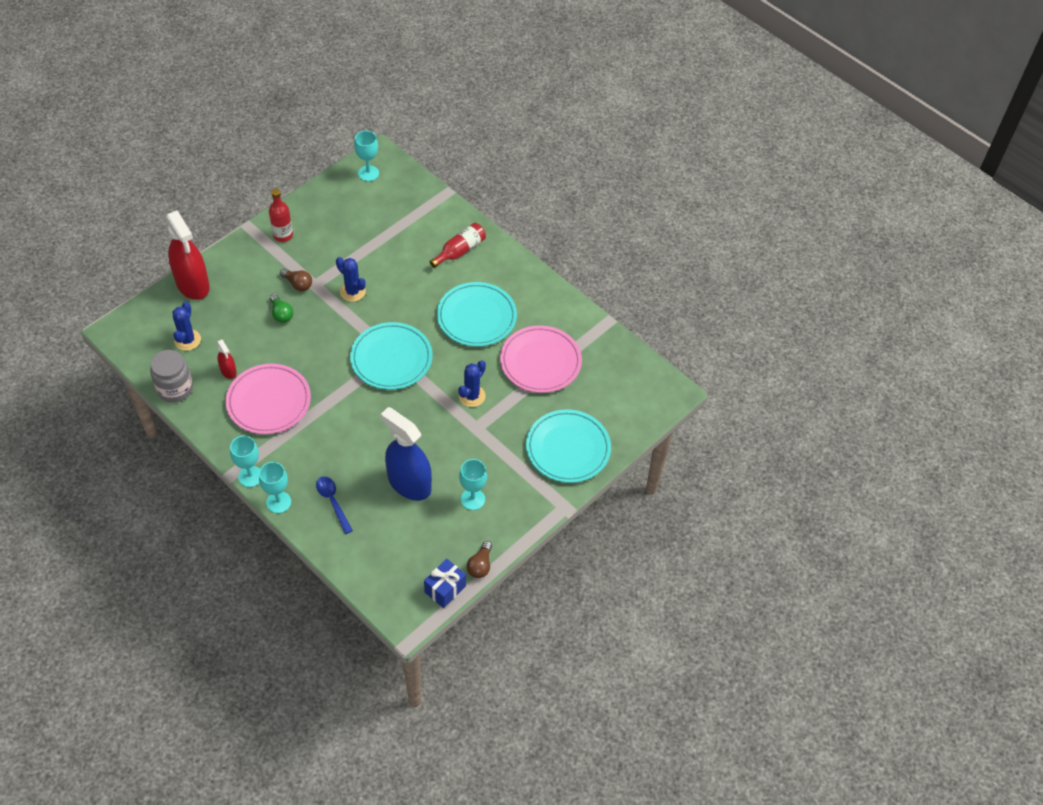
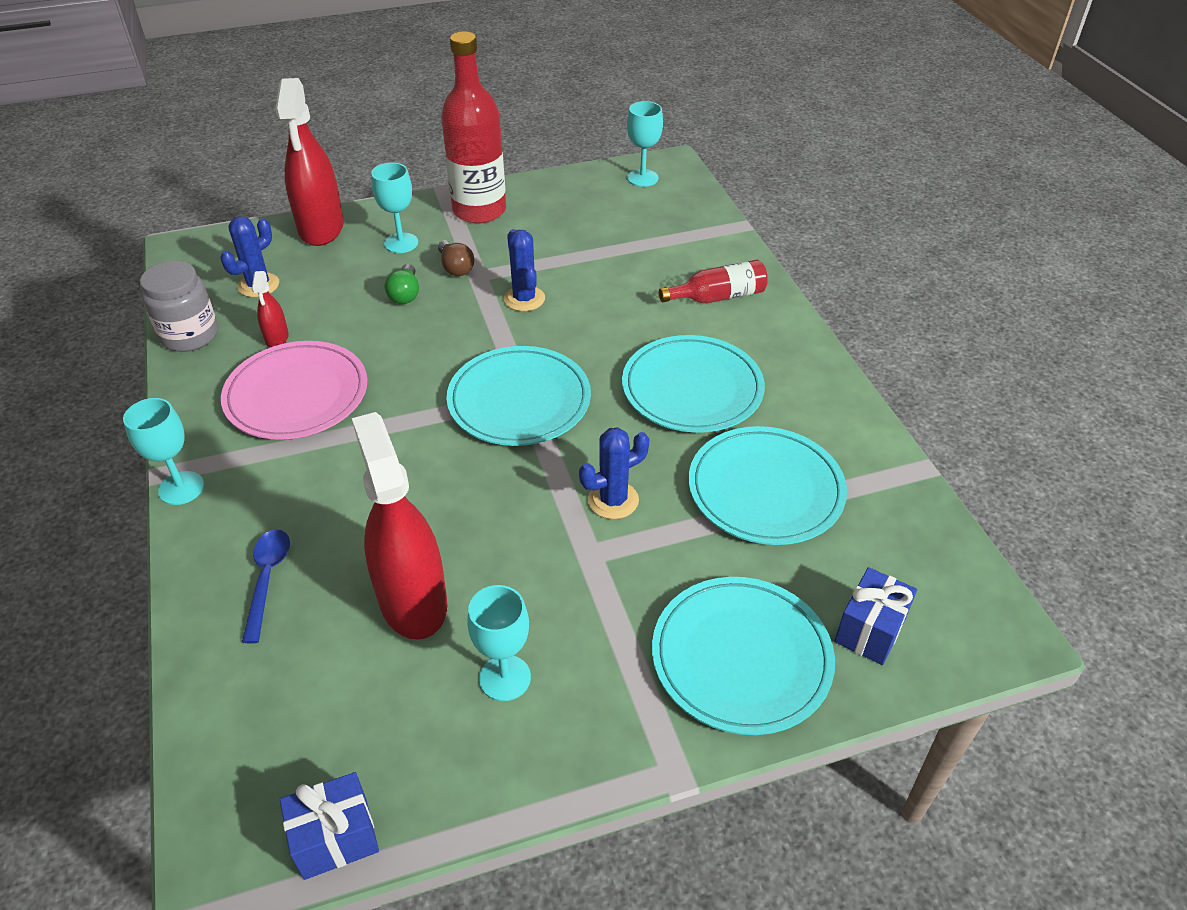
camera: 30 degrees right, 10 degrees down
(278, 502) = (187, 544): turquoise goblet -> turquoise goblet (401, 243)
(283, 235) = (479, 210): red bottle -> red bottle, size x1.82
(409, 483) = (413, 601): blue spray bottle -> red spray bottle
(480, 565) = (435, 819): brown light bulb -> none
(540, 362) = (765, 490): pink plate -> turquoise plate
(616, 414) = (870, 630): none -> blue gift

